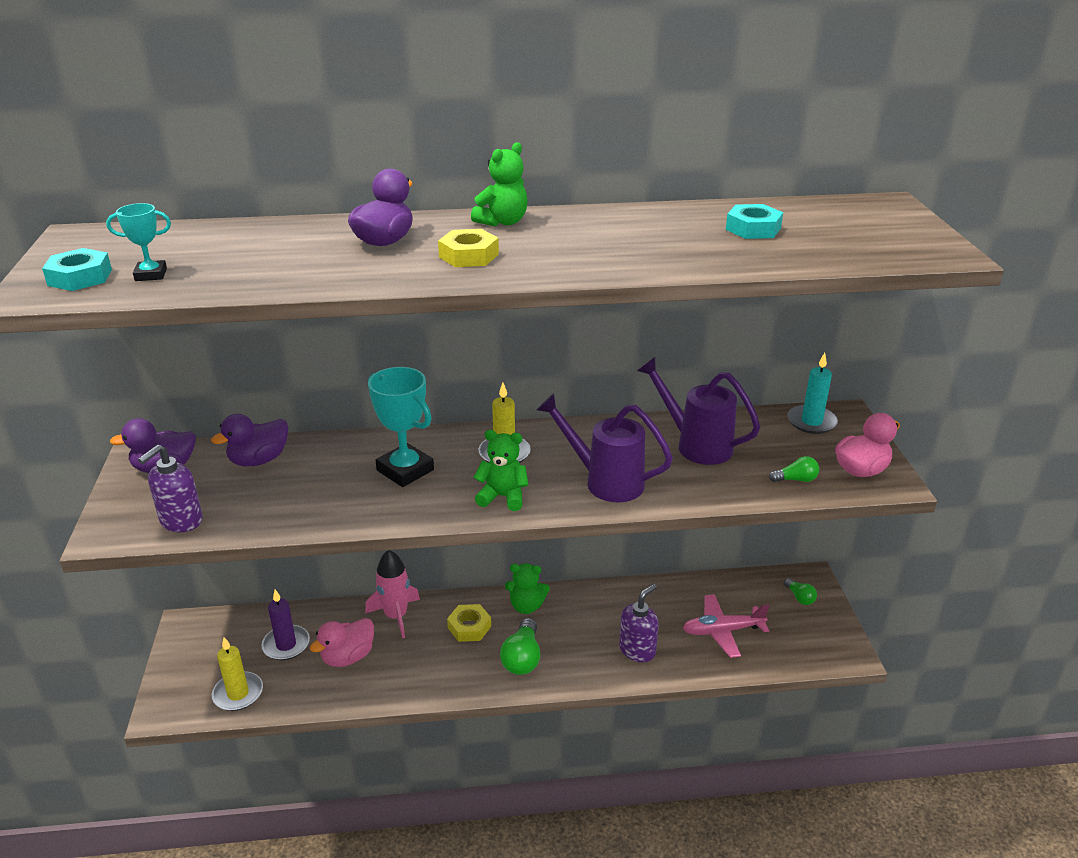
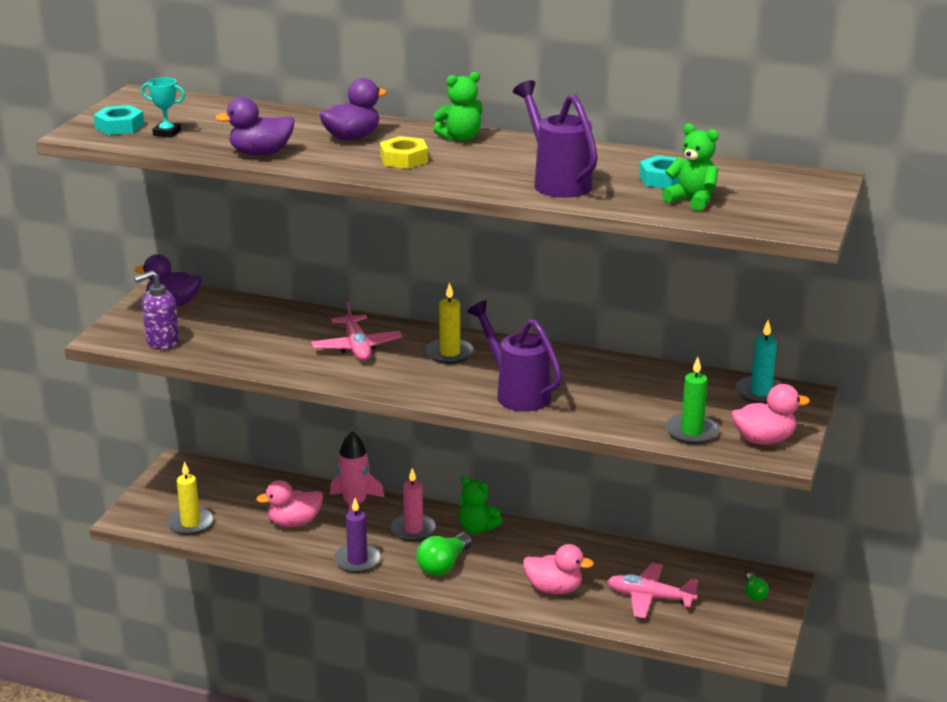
camera: 25 degrees right, 5 degrees down
(259, 460) = (247, 314): purple duck -> purple duck (261, 153)
(286, 645) = (249, 500): purple candle -> purple candle (357, 560)
(405, 470) = (357, 347): turquoise trophy -> pink plane
(469, 627) = (413, 530): yellow nut -> pink candle
(503, 497) = (420, 384): green teddy bear -> green teddy bear (692, 200)
(637, 650) = (554, 589): purple soap dispenser -> pink duck
(695, 445) = (627, 385): purple watering can -> purple watering can (557, 181)
(796, 479) = (692, 432): green light bulb -> green candle

